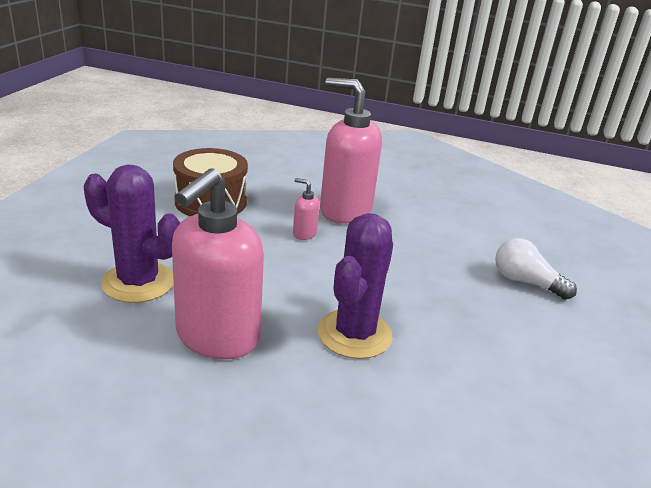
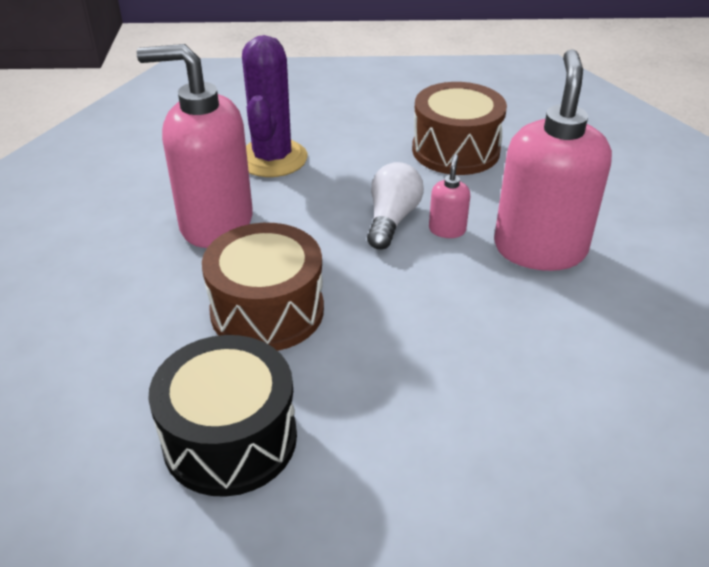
camera: 75 degrees right, 10 degrees up
(354, 334) = (267, 311): purple cactus -> brown drum
(486, 382) = (230, 438): none -> black drum
(525, 282) = (503, 472): white light bulb -> white light bulb (392, 219)

